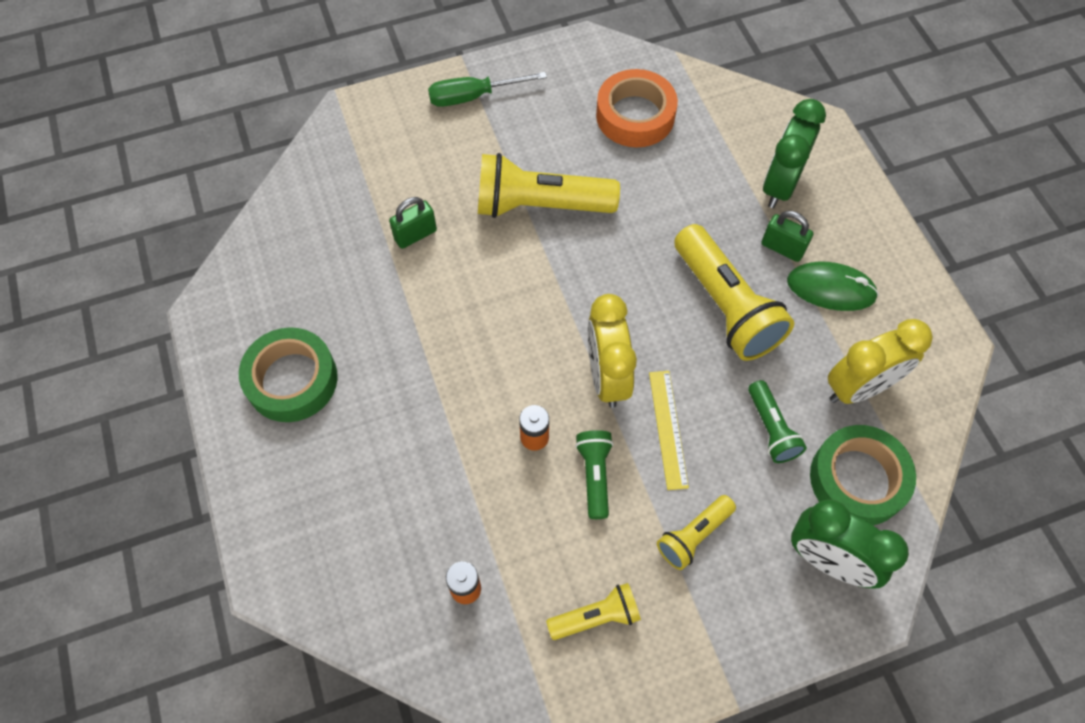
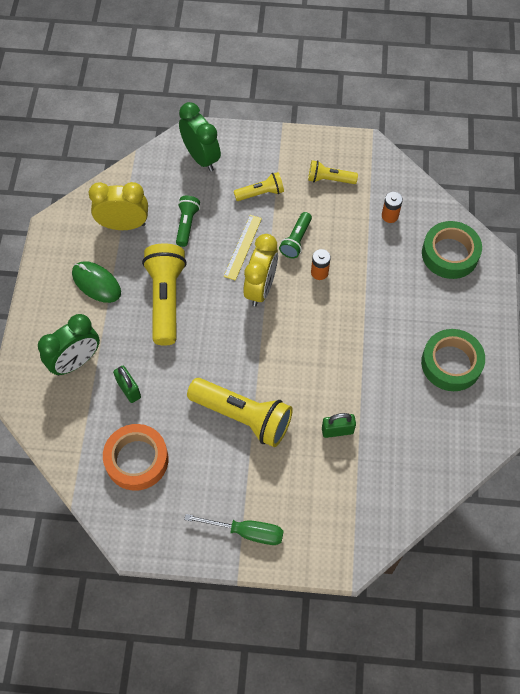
camera: 155 degrees left, 0 degrees up
(782, 248) = (106, 319): green padlock -> green padlock (129, 389)
(857, 479) = (159, 184): green tape -> green tape (450, 254)

